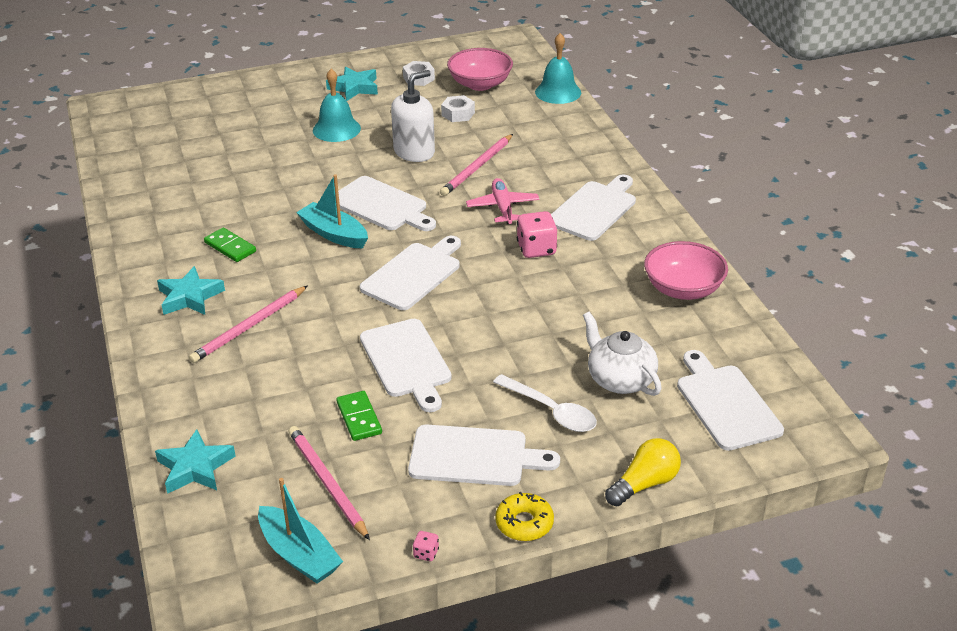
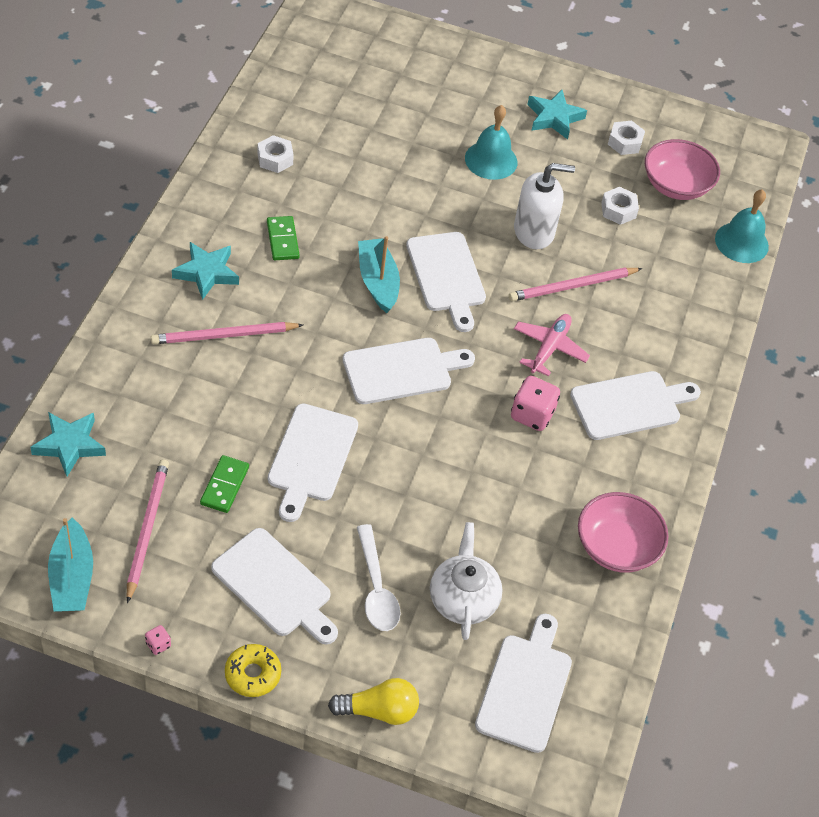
camera: 30 degrees right, 15 degrees up
(168, 204) = (275, 159): none -> white nut

